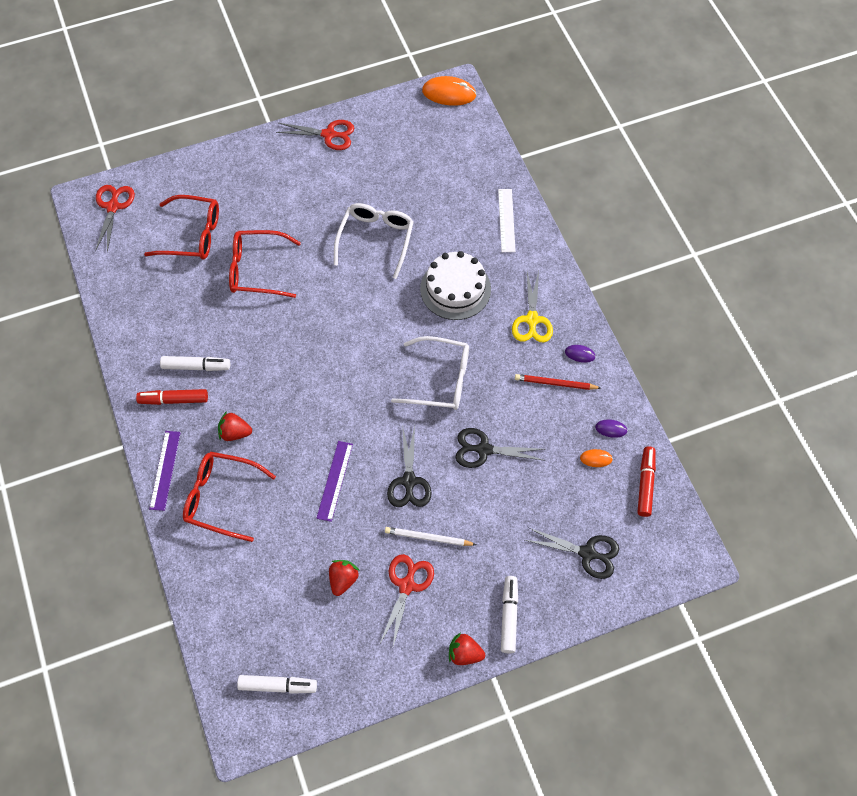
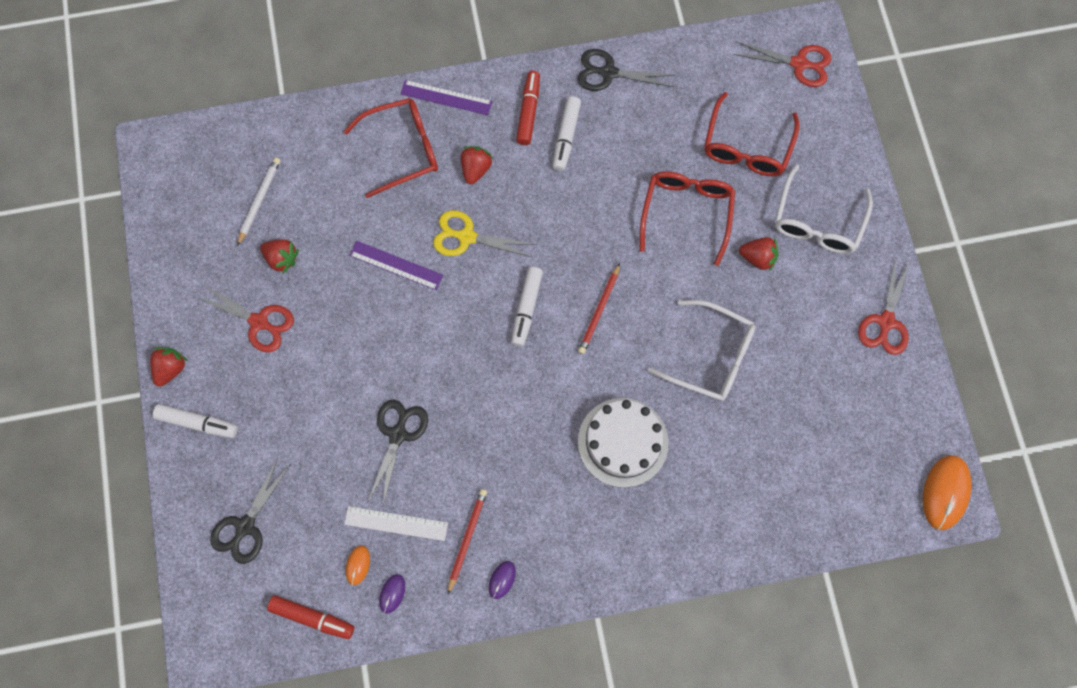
camera: 100 degrees right, 10 degrees up
(222, 498) = (401, 150): red glasses -> red glasses turned 45 degrees clockwise
(278, 686) = (189, 183): white marker -> white marker (526, 308)
(289, 218) = (758, 258): none -> red strawberry
(350, 319) = (599, 310): none -> red pencil
(409, 481) = (377, 344): black scissors -> black scissors (608, 73)
(428, 538) = (306, 354): white pencil -> white pencil (259, 201)
(440, 380) = (499, 400): white glasses -> white glasses (817, 221)
(506, 220) = (719, 529): white ruler -> white ruler (396, 523)
(532, 320) = (562, 530): yellow scissors -> yellow scissors (466, 237)

